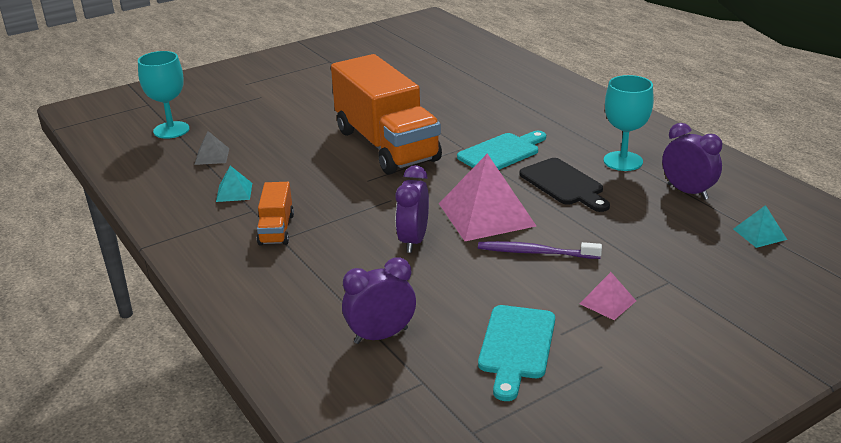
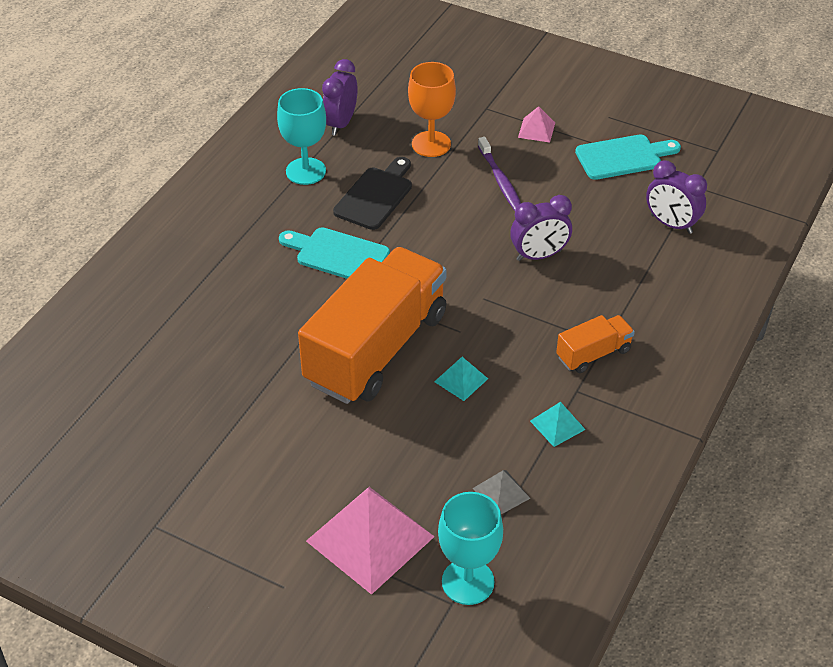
camera: 120 degrees left, 15 degrees up
(486, 214) = (463, 226): pink pyramid -> pink pyramid (370, 538)
(623, 230) = (431, 144): none -> orange goblet
(759, 234) = (386, 78): turquoise pyramid -> turquoise pyramid (461, 380)

